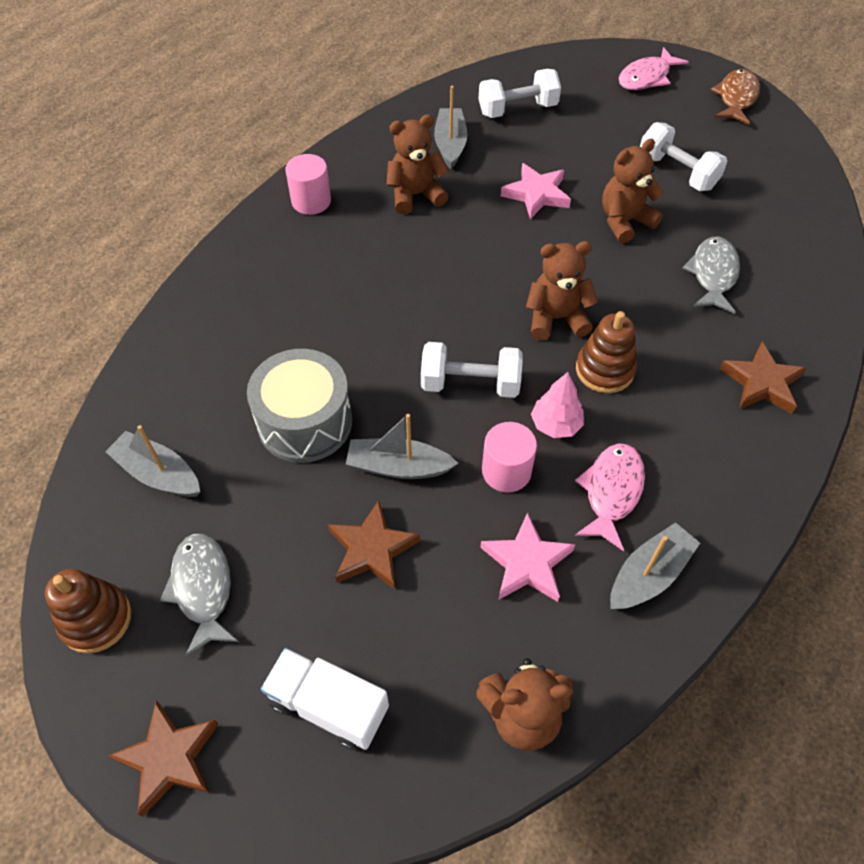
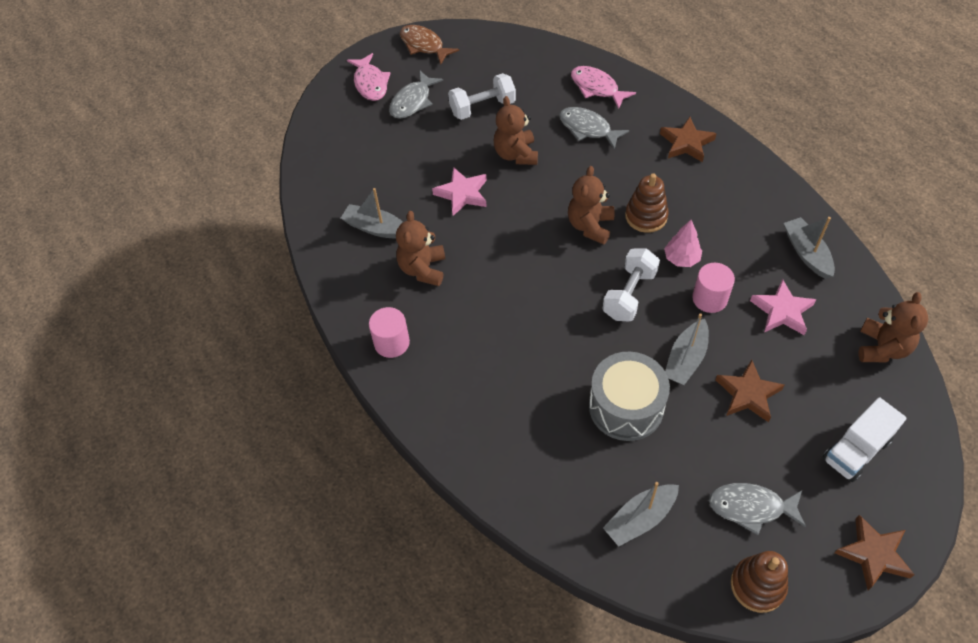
camera: 65 degrees left, 0 degrees up
(517, 110) = (360, 172): white dumbbell -> none
(611, 492) = (743, 249): pink fish -> pink fish (597, 88)
(644, 116) = (412, 101): none -> grey fish

